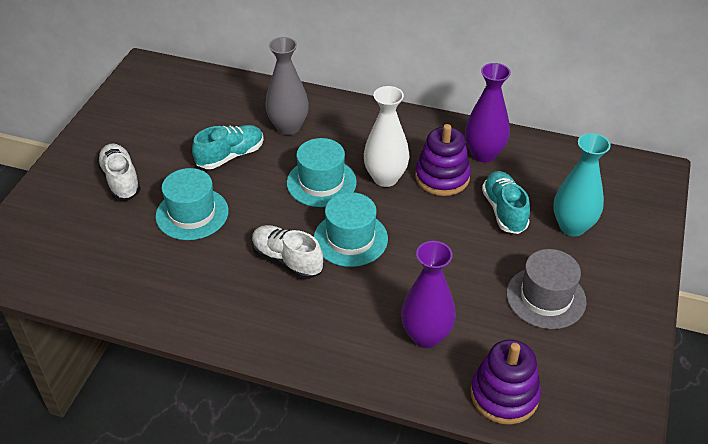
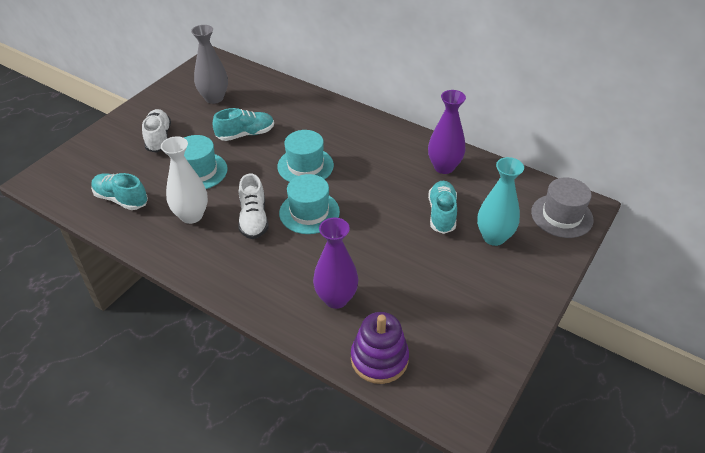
camera: 15 degrees right, 0 degrees up
(108, 268) = (121, 199): none -> turquoise shoe
(287, 260) = (253, 219): white shoe -> white shoe turned 150 degrees counterclockwise
(288, 127) = (298, 120): grey vase -> grey vase (214, 98)
(385, 178) = (356, 171): white vase -> white vase (191, 215)
(442, 177) = (402, 179): purple stacking toy -> none
(546, 297) = (447, 289): grey hat -> grey hat (562, 216)

